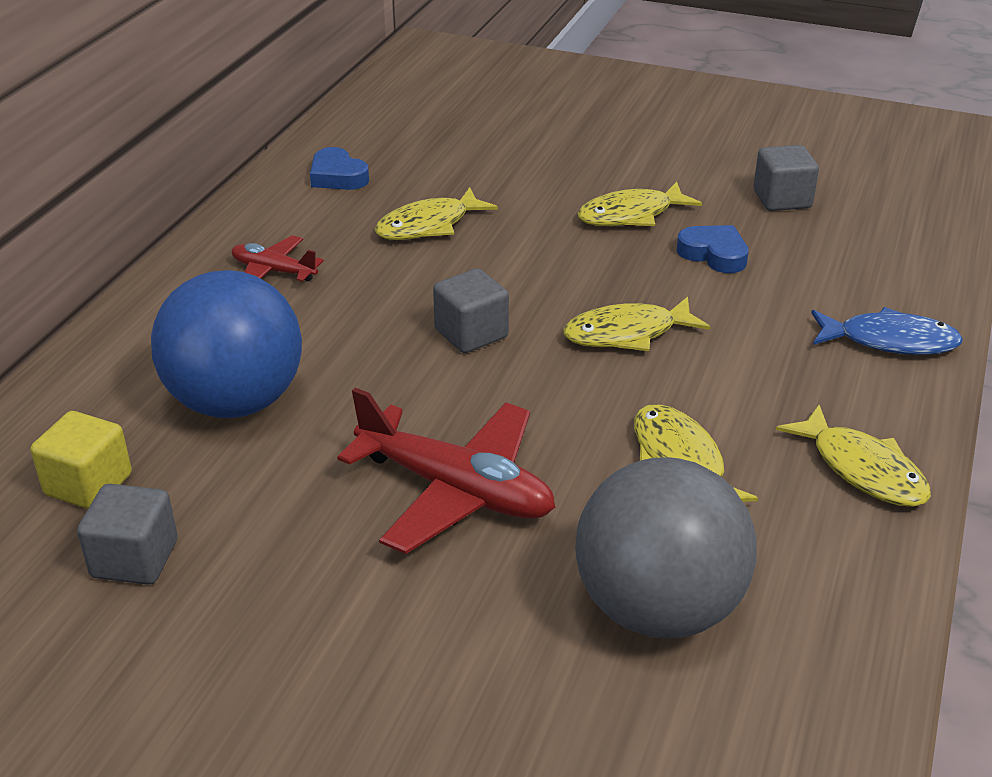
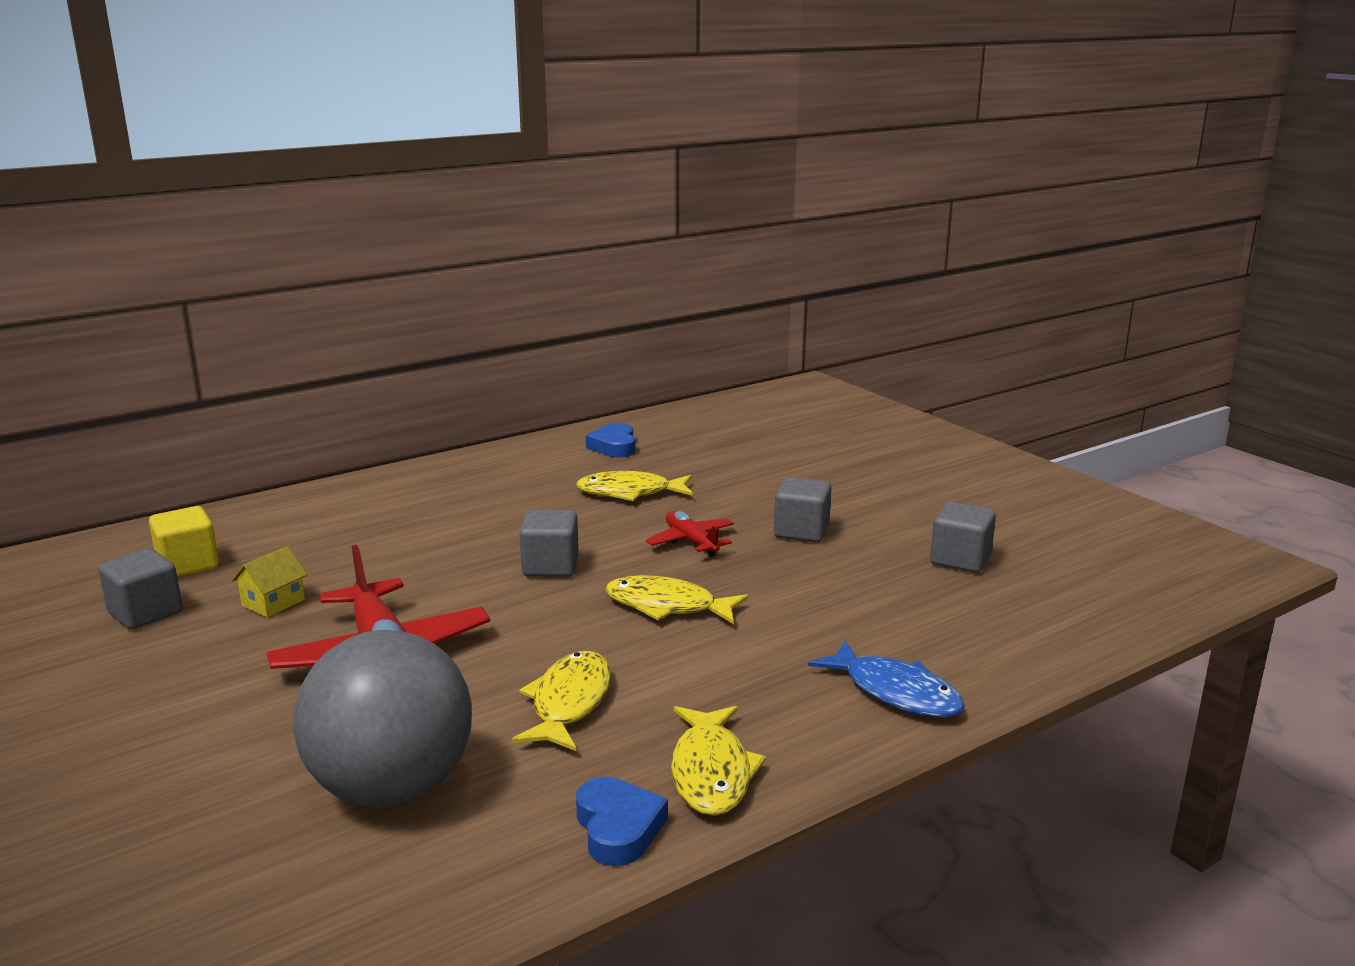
camera: 35 degrees right, 15 degrees down
(236, 402) = (337, 552): blue ball -> none
(259, 485) = (273, 602): none -> yellow house
(273, 271) = (481, 488): red plane -> red plane (691, 542)
(631, 215) = (801, 531): yellow fish -> grey cube
(714, 254) = (831, 578): blue heart -> blue heart (618, 828)

